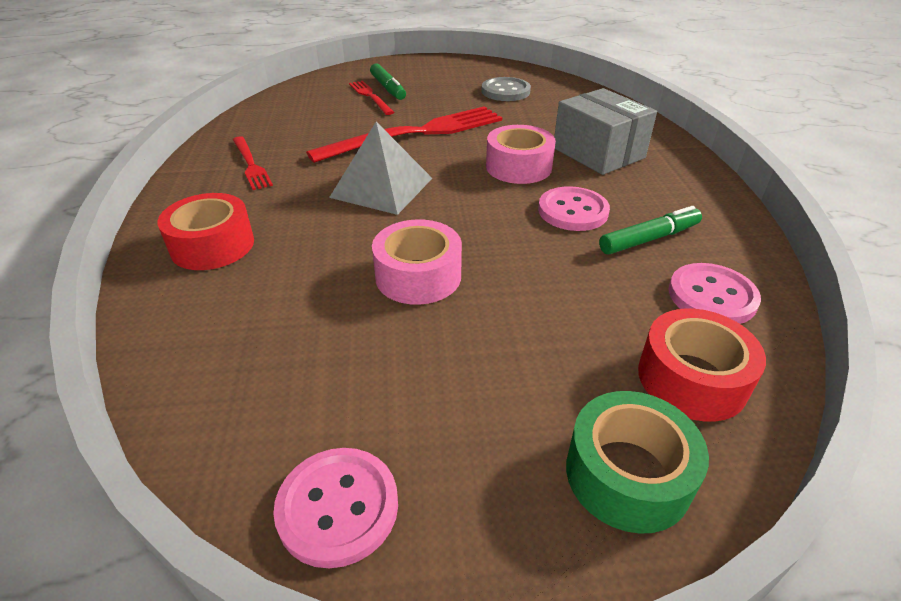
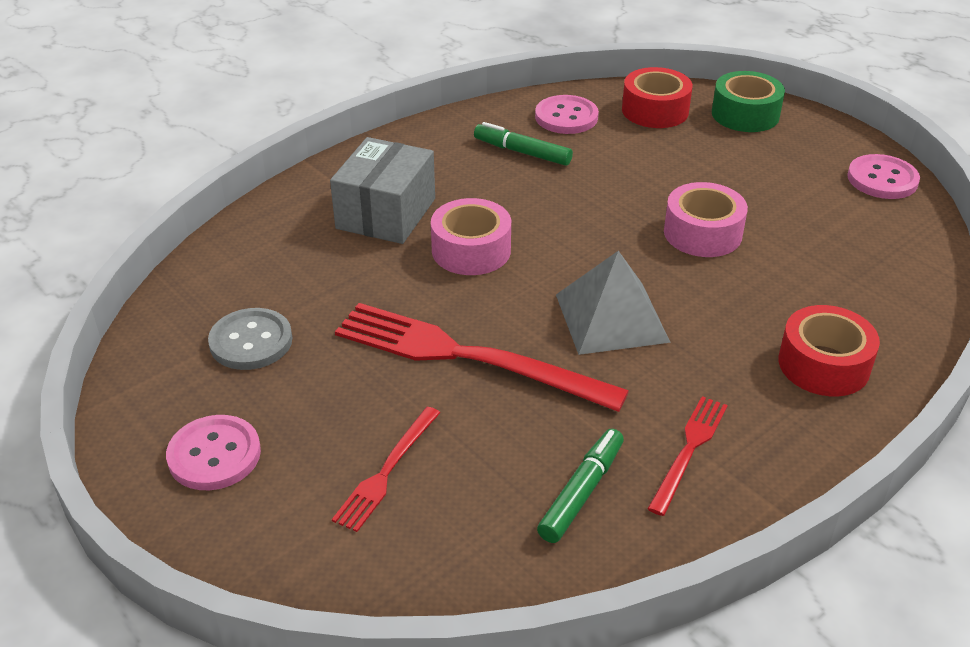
camera: 125 degrees left, 0 degrees up
(388, 88) = (335, 471): green marker -> green marker (581, 492)
(573, 211) = (521, 195): pink button -> pink button (214, 455)

